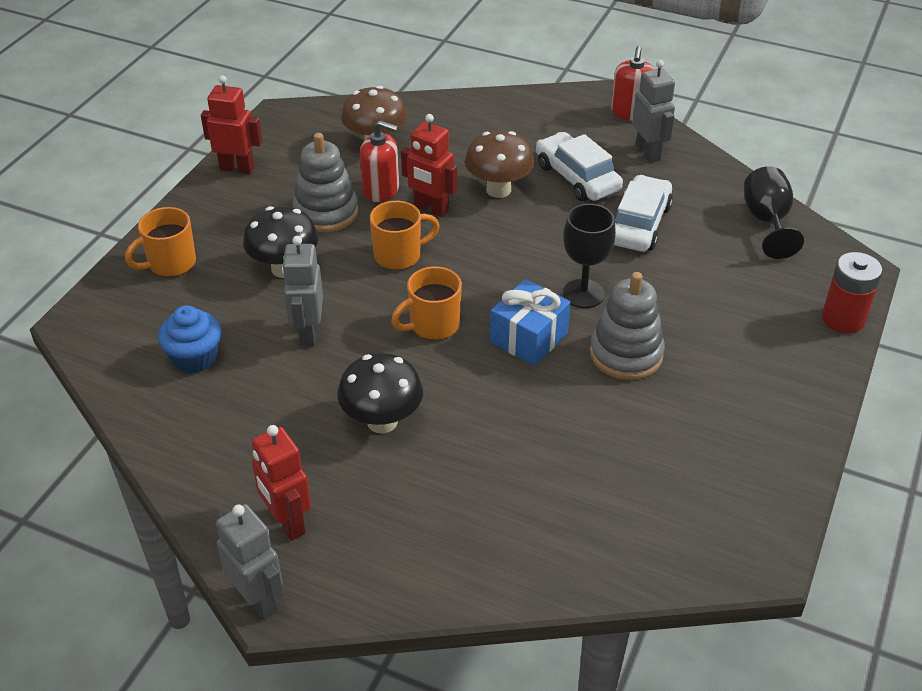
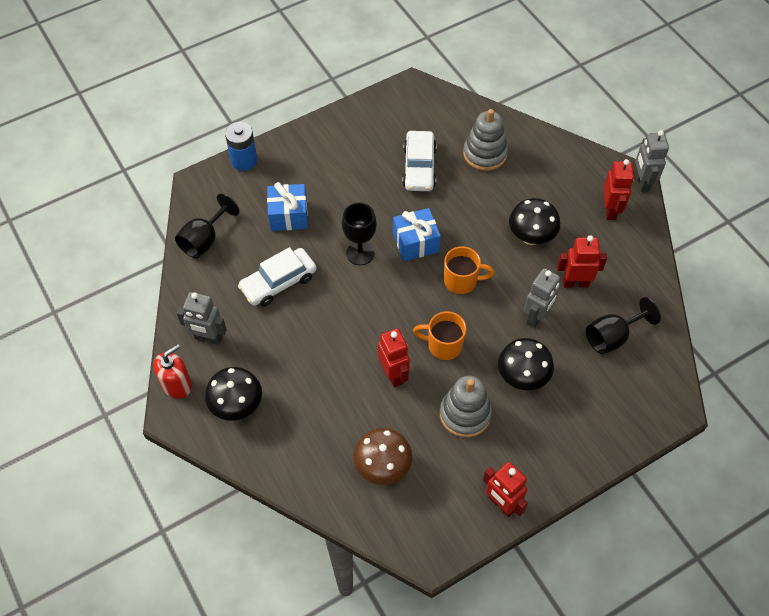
camera: 145 degrees left, 15 degrees up
(170, 264) = (595, 427): orange mug -> none
(195, 357) = (612, 337): blue cupcake -> black goblet
(281, 395) = (575, 283): none -> red robot
(381, 190) = (413, 414): red soap dispenser -> none
(498, 190) = (336, 365): brown mushroom -> none
(557, 123) = (237, 406): none -> black mushroom
(577, 177) = (276, 344): white car -> white car (419, 167)
(626, 354) = (374, 204): grey stacking toy -> grey stacking toy (485, 154)
(648, 152) = (208, 338): grey robot -> grey robot turned 90 degrees counterclockwise
(711, 289) = (288, 215): none -> blue gift
(843, 319) = (244, 160): red battery -> blue battery

